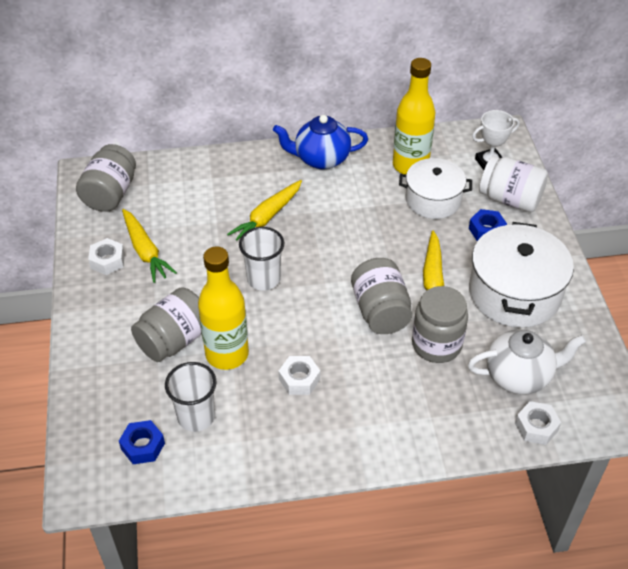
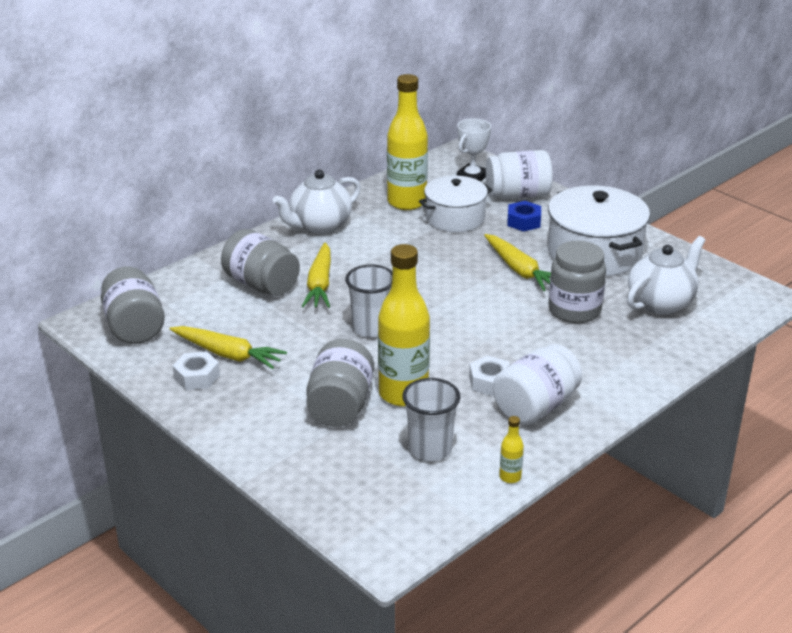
camera: 35 degrees left, 15 degrees down
(143, 446) = (406, 493): blue nut -> none
(226, 477) = (510, 477): none -> yellow bottle
(310, 423) = (535, 407): none -> white jar
(321, 159) = (319, 226): blue teapot -> white teapot
(380, 311) = (502, 308): grey jar -> grey jar (261, 284)
(536, 427) = (711, 328): white nut -> none

